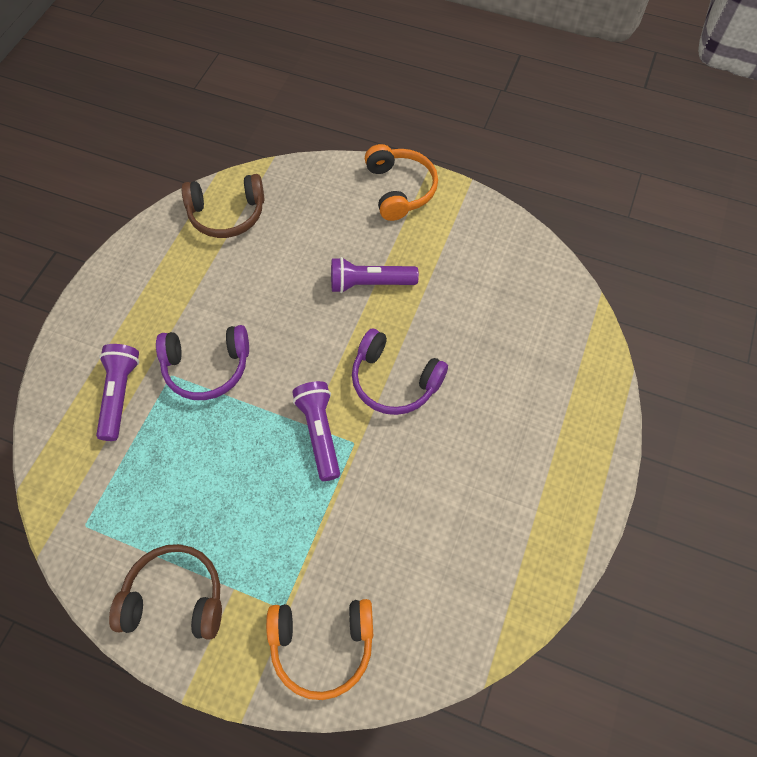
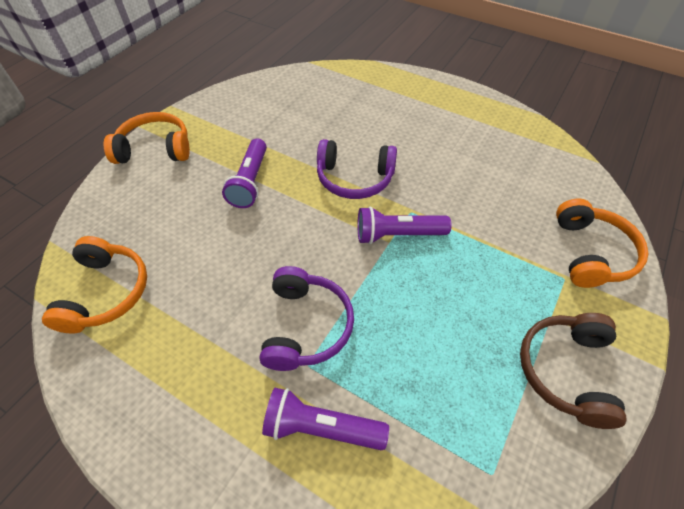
camera: 80 degrees left, 10 degrees down
(227, 214) = (105, 292): brown headphones -> orange headphones
(394, 380) = (354, 178): purple headphones -> purple headphones turned 60 degrees clockwise

